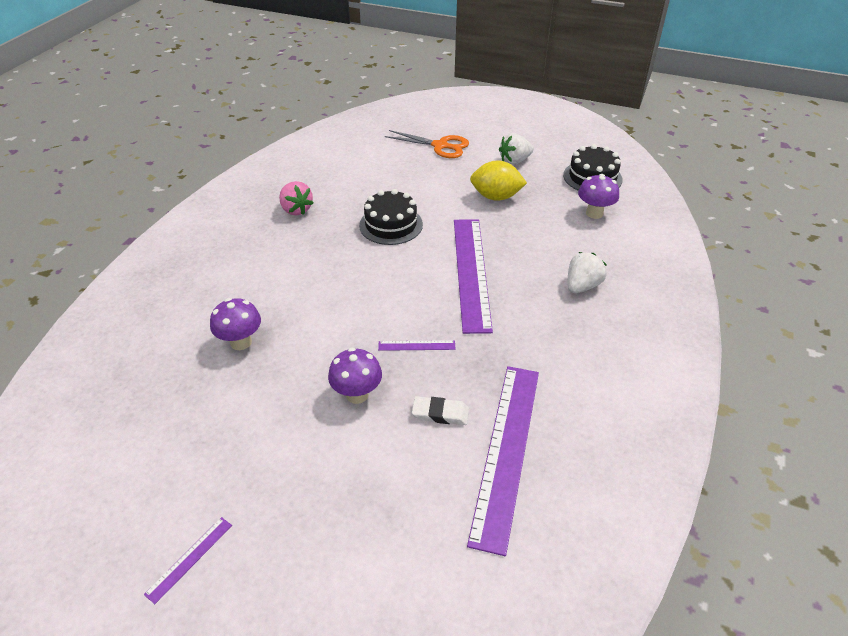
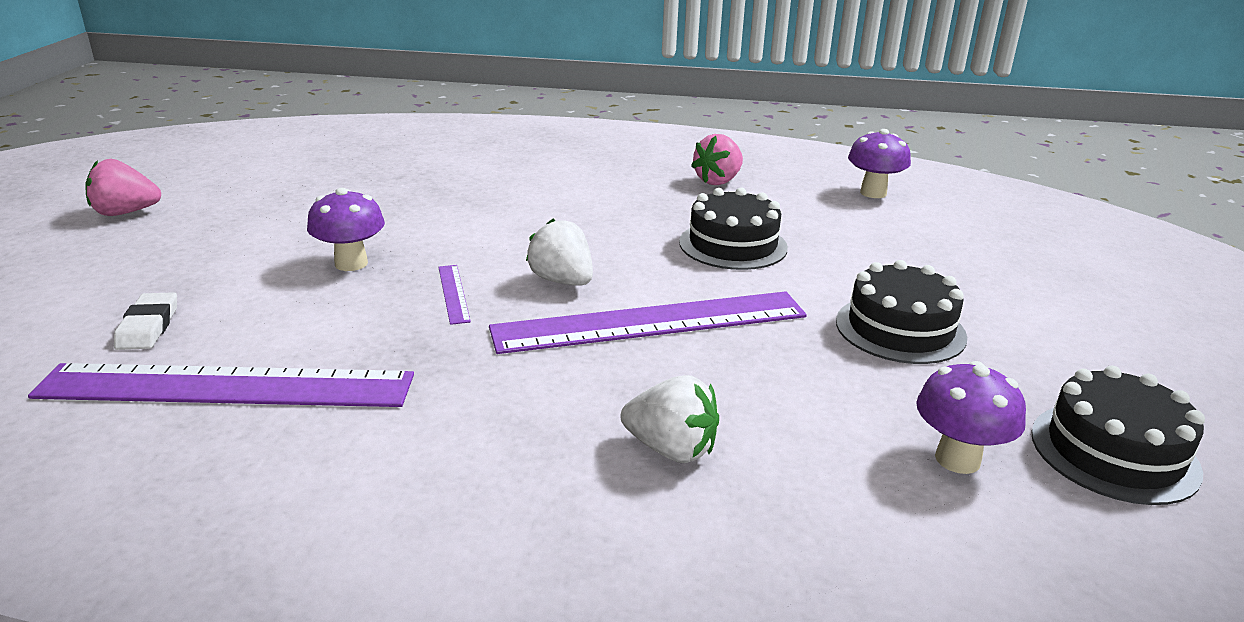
camera: 75 degrees right, 15 degrees down
(189, 559) = (125, 213): purple ruler -> pink strawberry
(241, 342) = (439, 189): purple mushroom -> purple mushroom (873, 193)
(440, 146) = (1010, 261): orange scissors -> none
(440, 413) = (312, 325): white eraser -> white eraser (148, 326)
(496, 197) = (900, 329): yellow lemon -> black cake
(514, 161) = (1054, 341): white strawberry -> white strawberry (562, 281)

